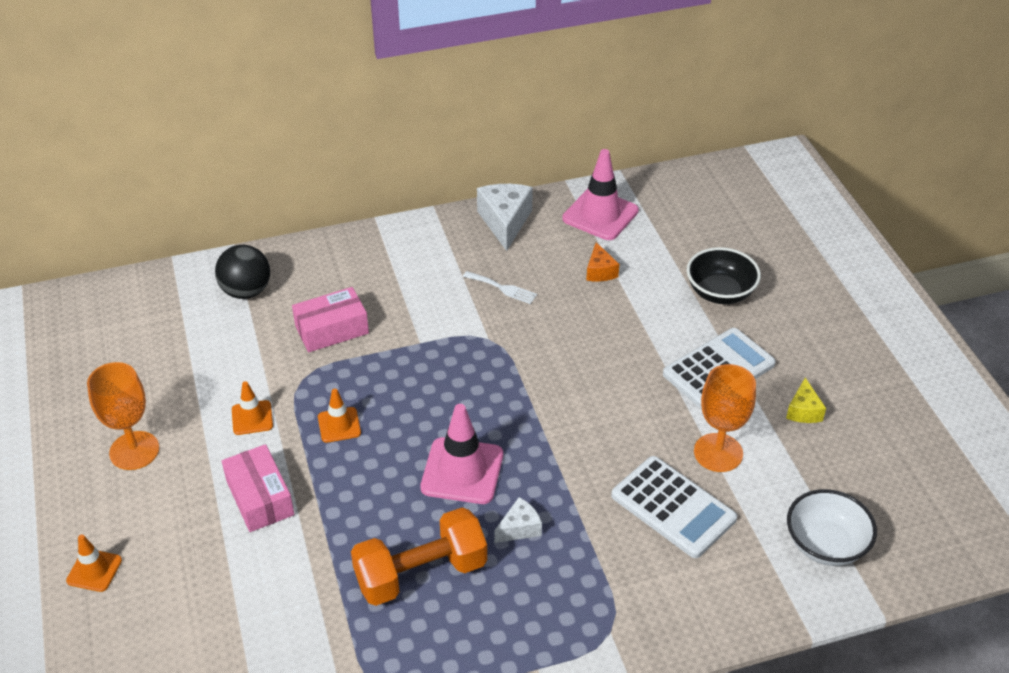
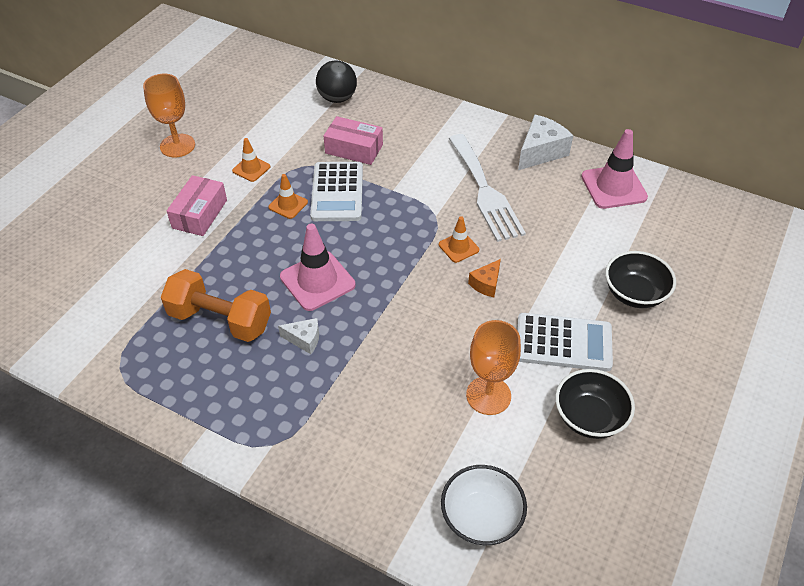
camera: 45 degrees right, 5 degrees up
(94, 570) = (85, 192): orange traffic cone -> orange traffic cone (458, 247)
(502, 288) = (485, 191): white fork -> white fork, size x2.32
(600, 271) = (564, 223): orange cheese -> orange cheese (486, 284)
(673, 507) = (411, 405): white calculator -> white calculator (337, 192)
(803, 411) = (589, 417): yellow cheese -> black bowl

